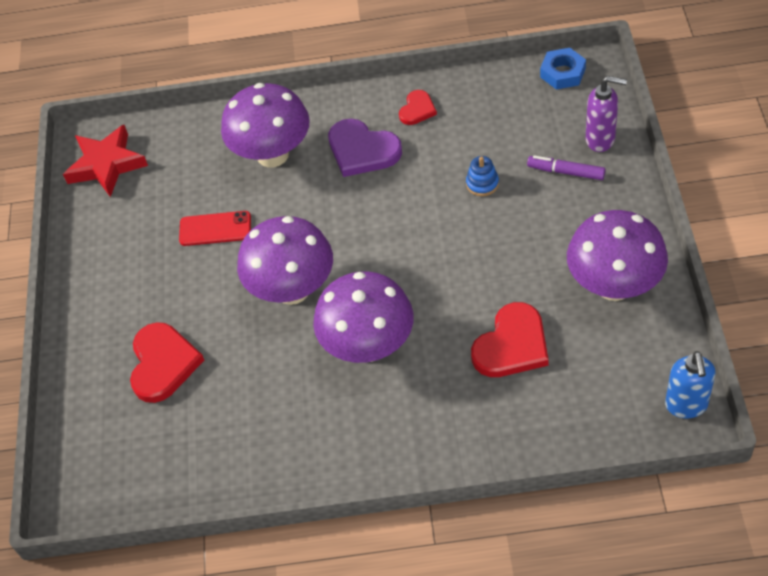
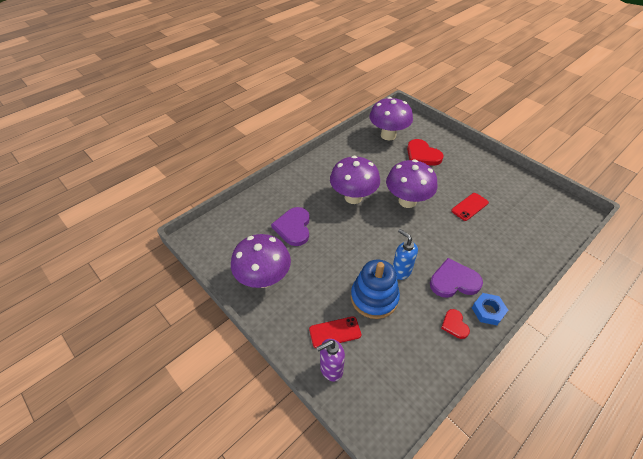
camera: 135 degrees right, 5 degrees down
(106, 165) = (553, 207): red star -> none
(272, 155) = (492, 253): purple mushroom -> purple mushroom (388, 135)
(482, 183) = (374, 298): blue stacking toy -> blue stacking toy, size x2.24
(512, 345) = (293, 227): red heart -> purple heart
(562, 73) = (396, 414): blue nut -> blue nut (488, 311)
(566, 172) = (335, 332): purple marker -> red phone
(686, 405) = (199, 242): blue soap dispenser -> blue soap dispenser (401, 271)

